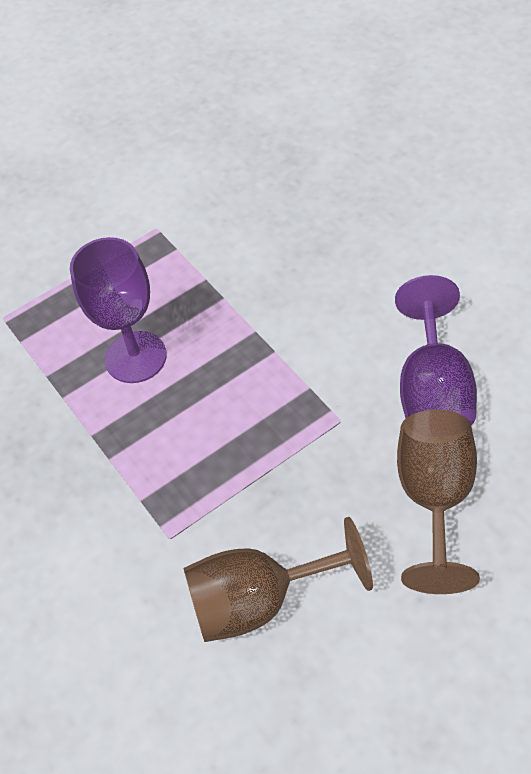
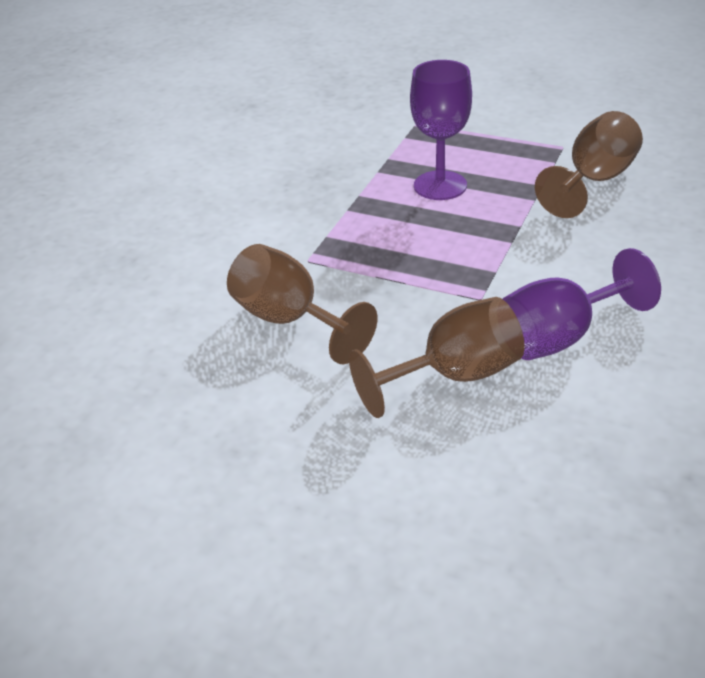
camera: 55 degrees right, 15 degrees down
(231, 239) = (594, 181): none -> brown goblet

